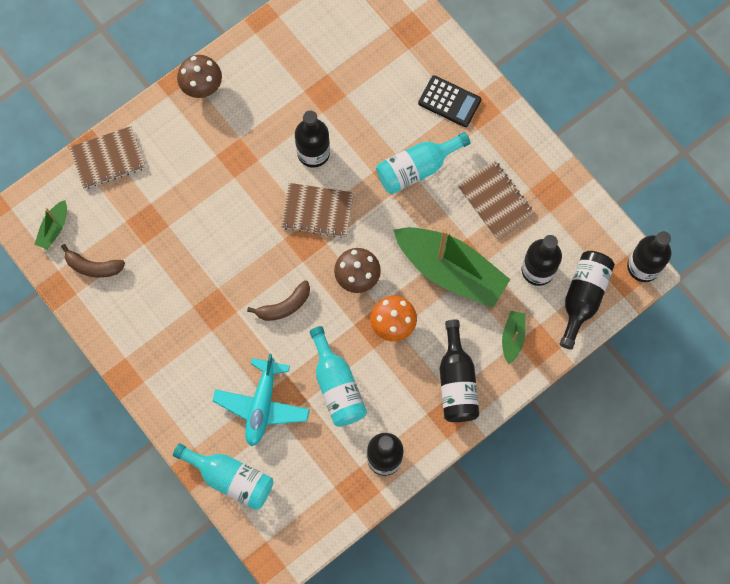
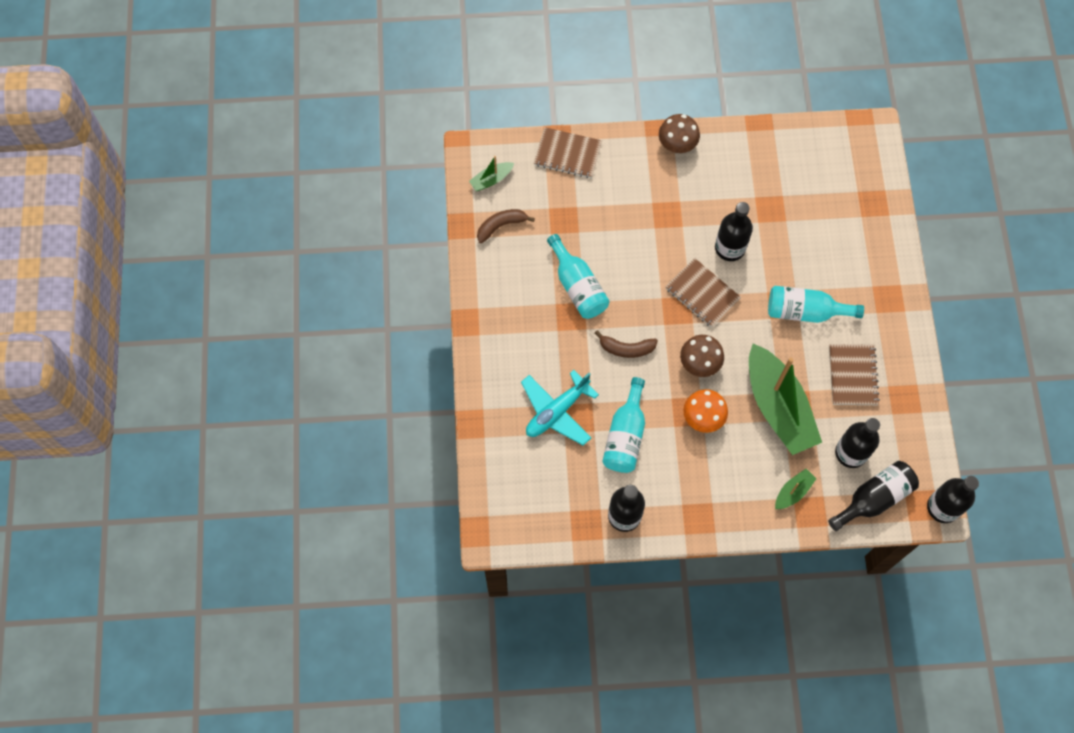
camera: 35 degrees right, 5 degrees down
(93, 266) = (501, 226): brown banana -> brown banana turned 105 degrees clockwise
(231, 478) = (494, 450): turquoise bottle -> turquoise bottle (578, 286)
(449, 101) = (867, 277): black calculator -> none
(456, 382) = (723, 496): black bottle -> none

